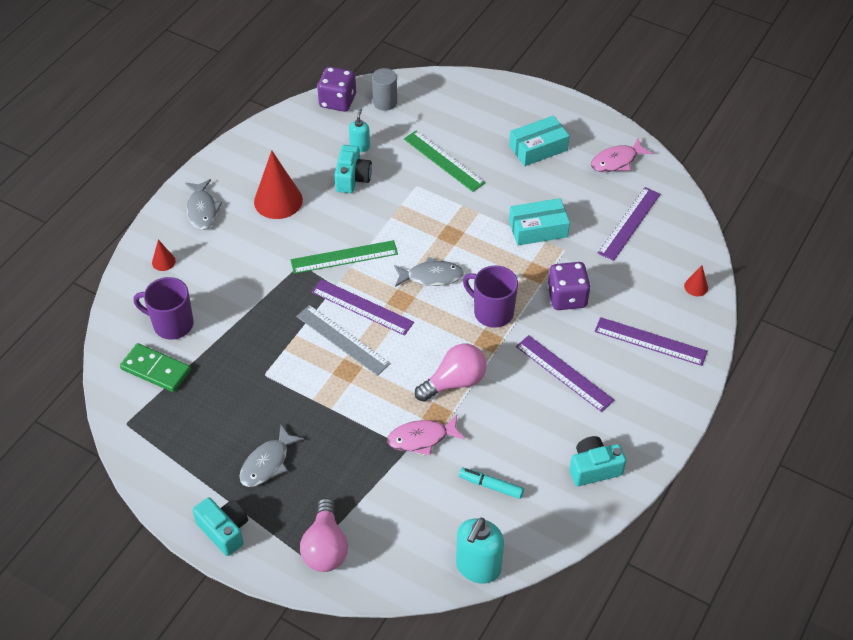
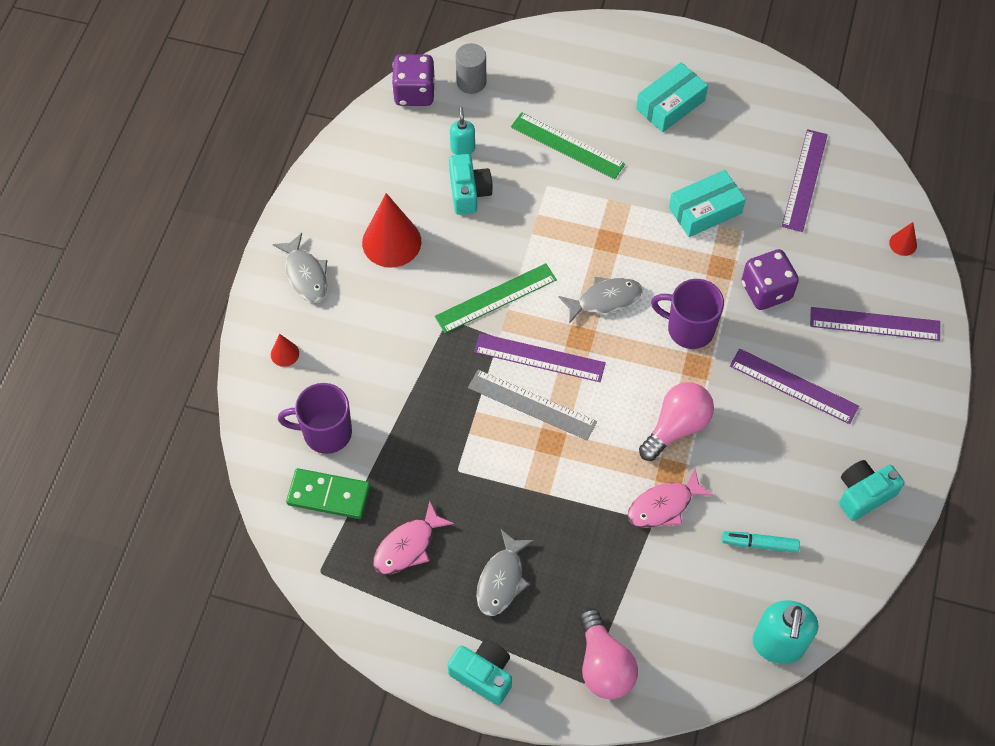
camera: 15 degrees left, 10 degrees up
(617, 161) = (765, 102): pink fish -> pink fish (408, 546)

